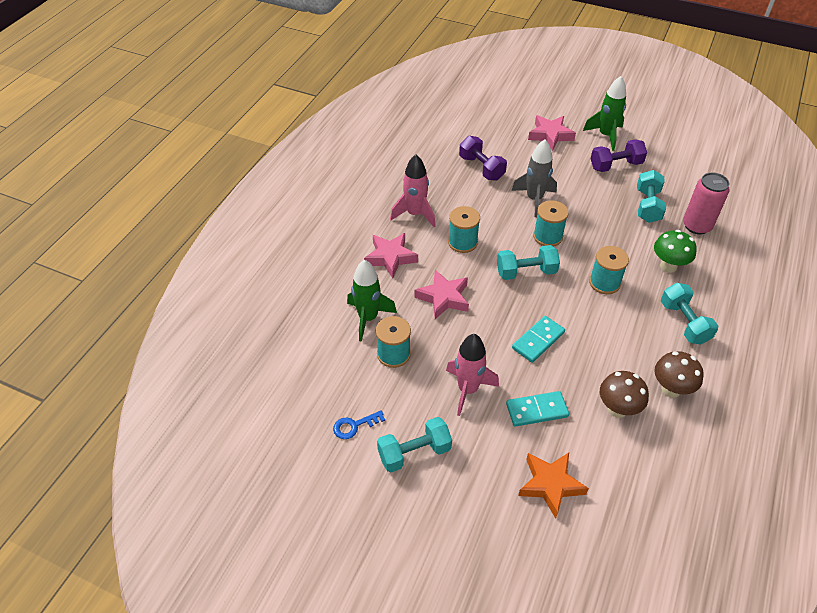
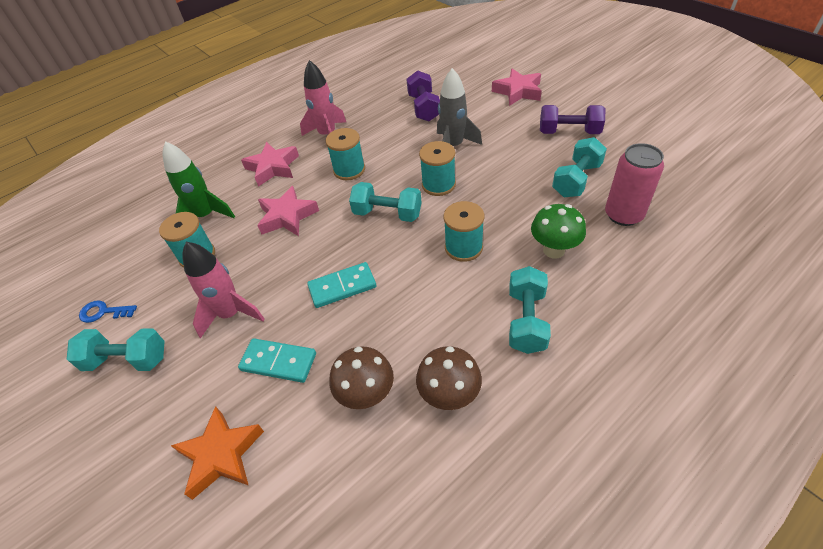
camera: 30 degrees right, 0 degrees up
(605, 135) = (579, 102): green rocket -> none

